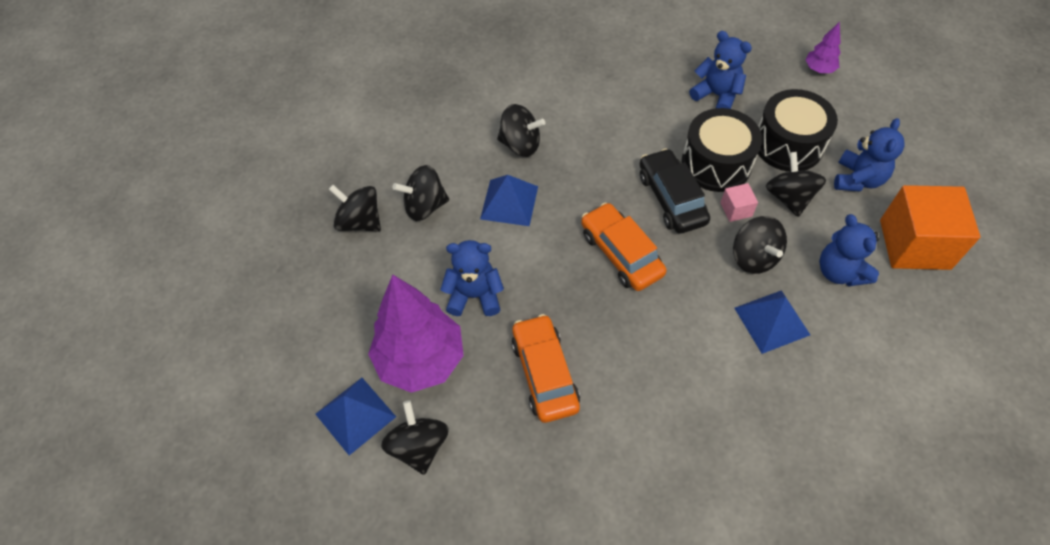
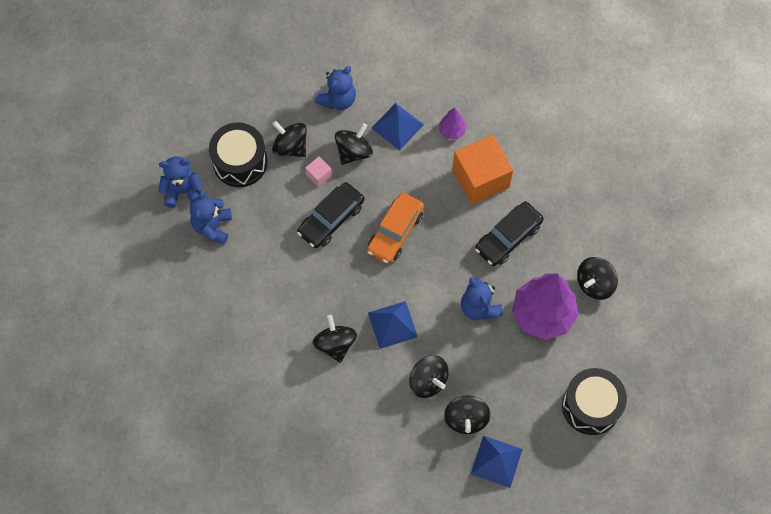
camera: 120 degrees left, 10 degrees up
(355, 415) = (599, 331): blue pyramid -> blue pyramid (496, 461)
(544, 373) = (508, 237): orange car -> black car
(716, 164) = (283, 202): black drum -> black drum (591, 406)
(789, 197) = (290, 146): black spinning top -> black spinning top turned 75 degrees clockwise
(819, 69) = (148, 165): purple tree -> purple tree (452, 131)
(858, 179) = (251, 110): blue teddy bear -> blue teddy bear (183, 191)
(914, 244) = (292, 64): orange cube -> orange cube (480, 178)

